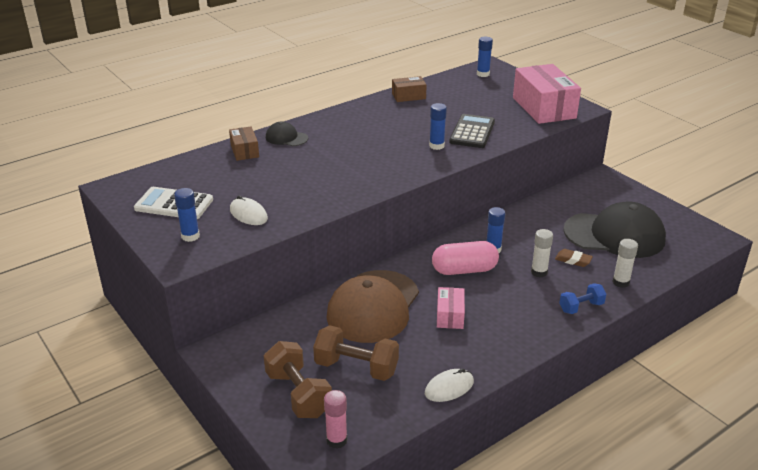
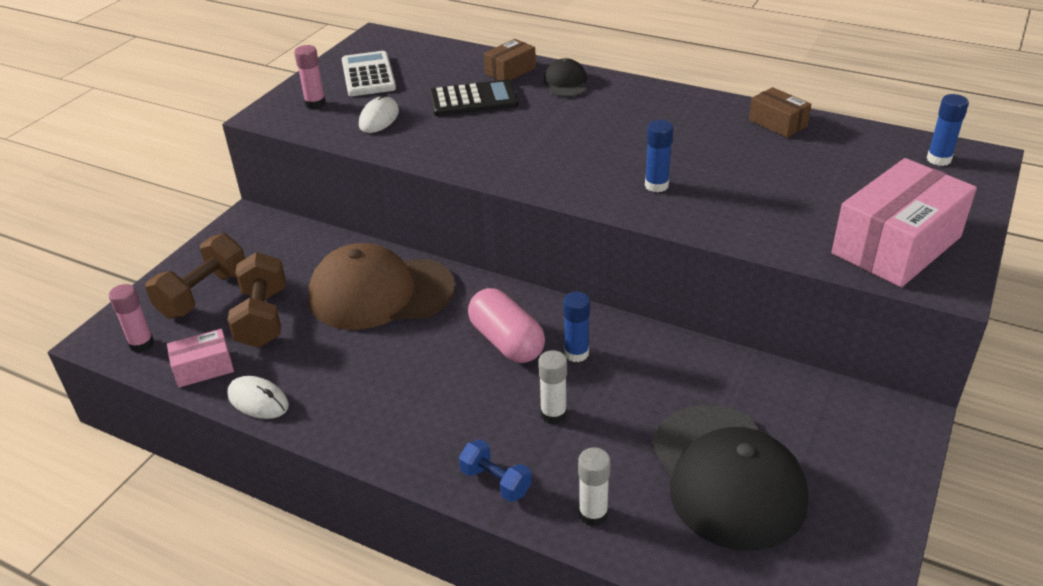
camera: 65 degrees right, 5 degrees up
(190, 236) = (315, 104): blue glue stick -> pink glue stick
(450, 315) = (399, 359): pink box -> pink box (204, 368)
(472, 132) = (731, 202): black calculator -> black calculator (473, 100)
(573, 260) = (612, 443): brown eraser -> none

